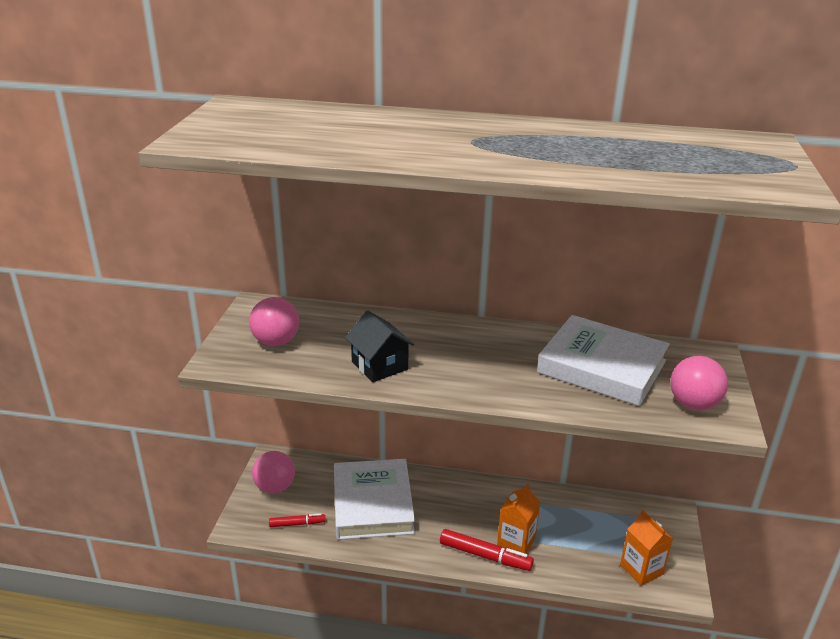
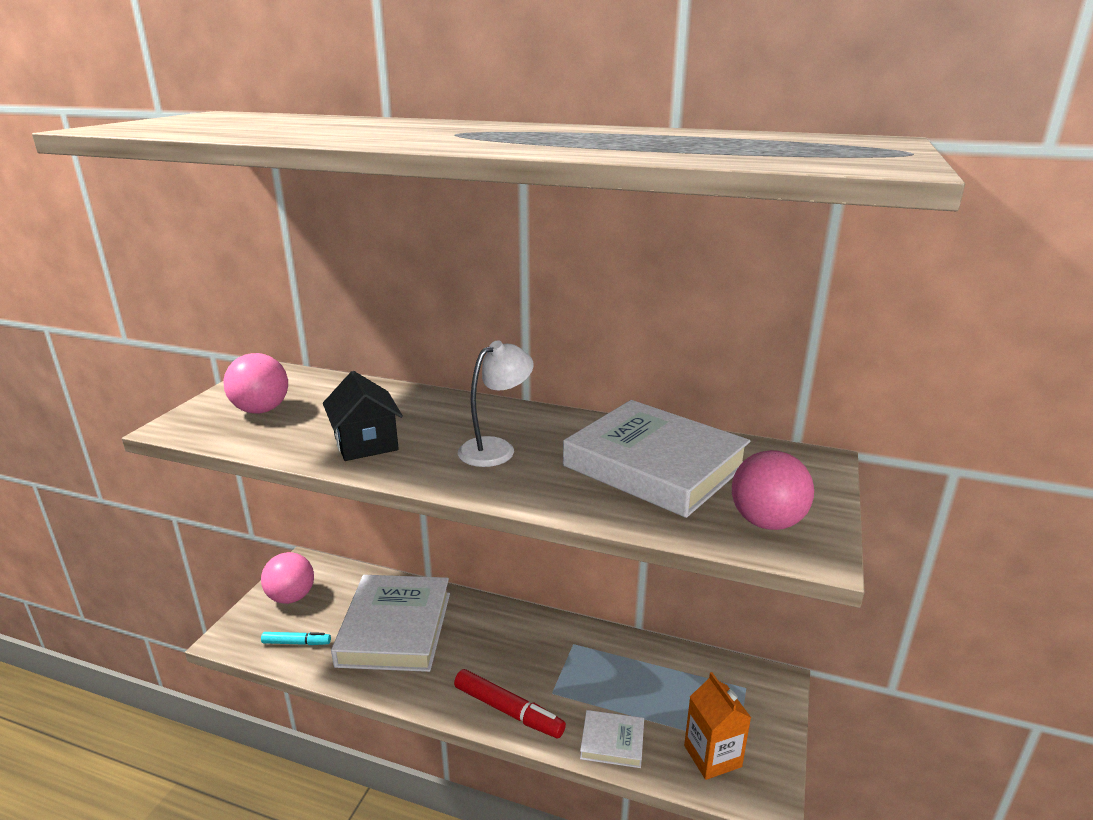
camera: 10 degrees right, 5 degrees down
(297, 524) = (296, 643): red marker -> turquoise marker
(480, 361) = (496, 448): none -> white lamp
(516, 542) = (554, 697): orange carton -> none
(568, 568) = (612, 742): none -> white book

